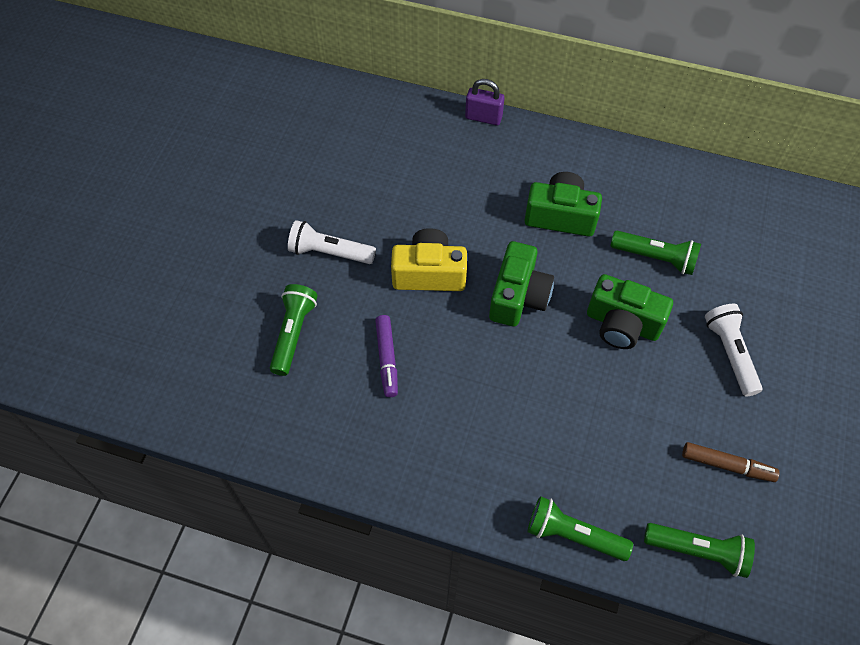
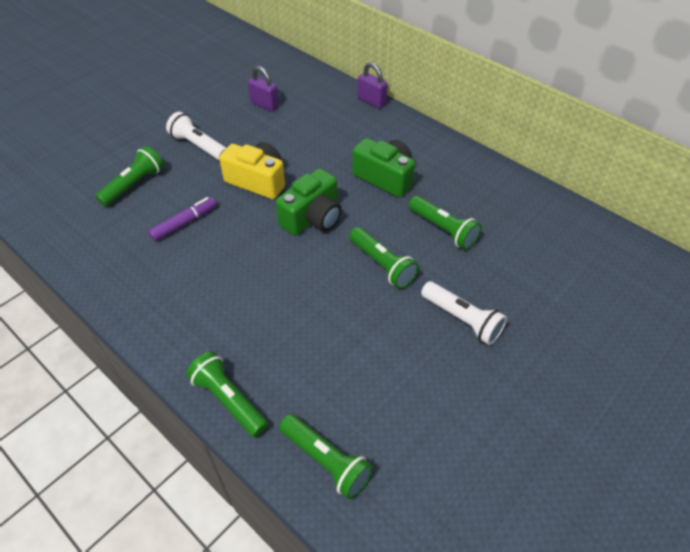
camera: 25 degrees right, 10 degrees down
(366, 166) = (264, 105): none -> purple padlock
(387, 359) = (184, 223): purple marker -> purple marker turned 150 degrees counterclockwise
(622, 324) = (382, 265): green camera -> green flashlight
(727, 465) = (400, 404): brown marker -> none
(730, 353) = (462, 319): white flashlight -> white flashlight turned 120 degrees clockwise

